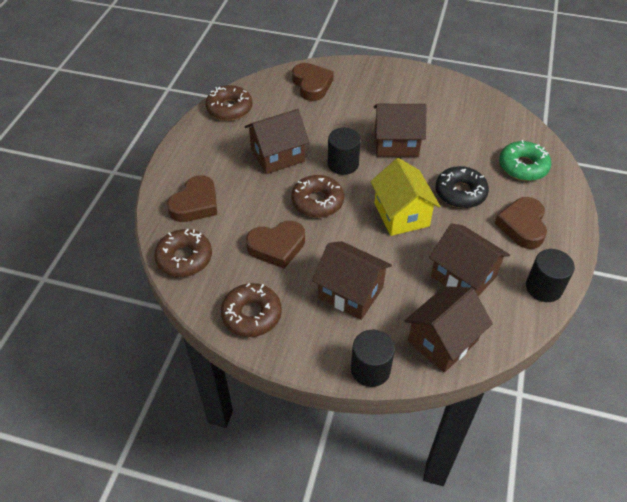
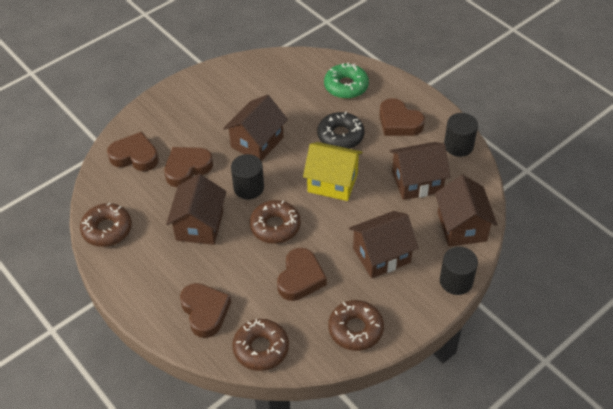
camera: 55 degrees left, 0 degrees up
(328, 118) = (187, 168): none -> brown heart

